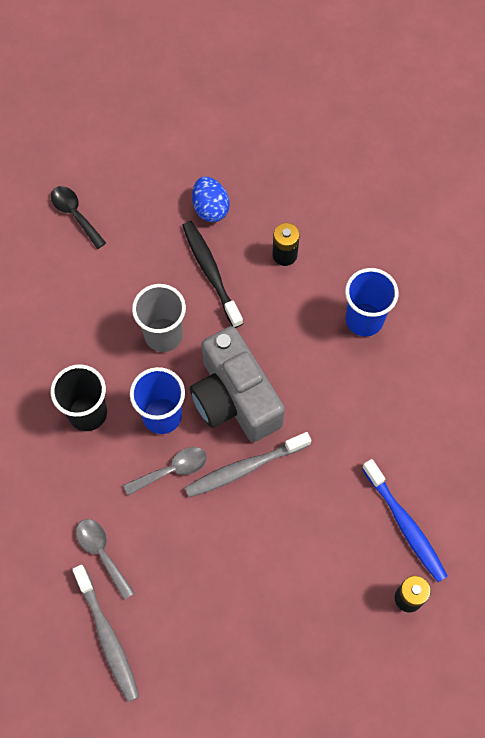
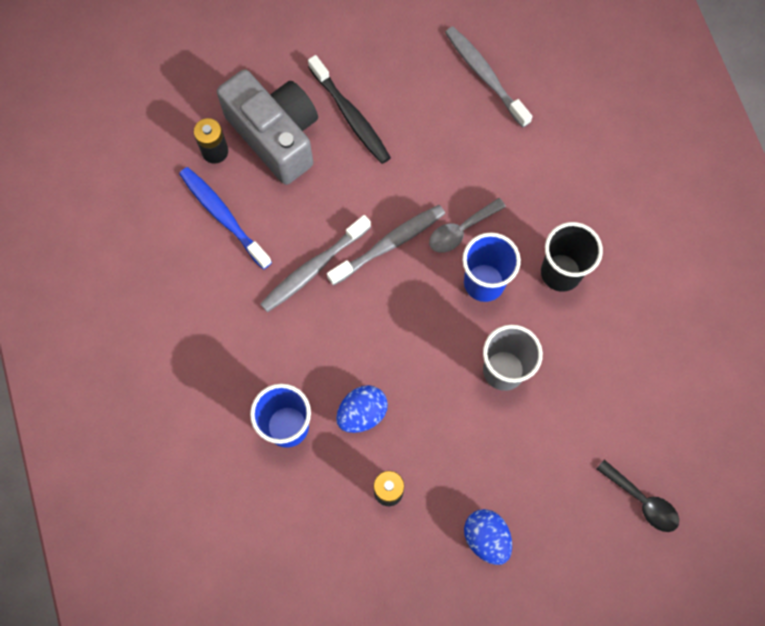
camera: 170 degrees right, 5 degrees up
(102, 553) = (509, 143): grey spoon -> none
(211, 272) = (468, 454): black toothbrush -> black toothbrush (350, 116)
(235, 398) = (413, 313): grey camera -> grey camera (275, 135)
(296, 320) = (362, 413): none -> blue egg
(322, 457) = (313, 268): none -> grey toothbrush

